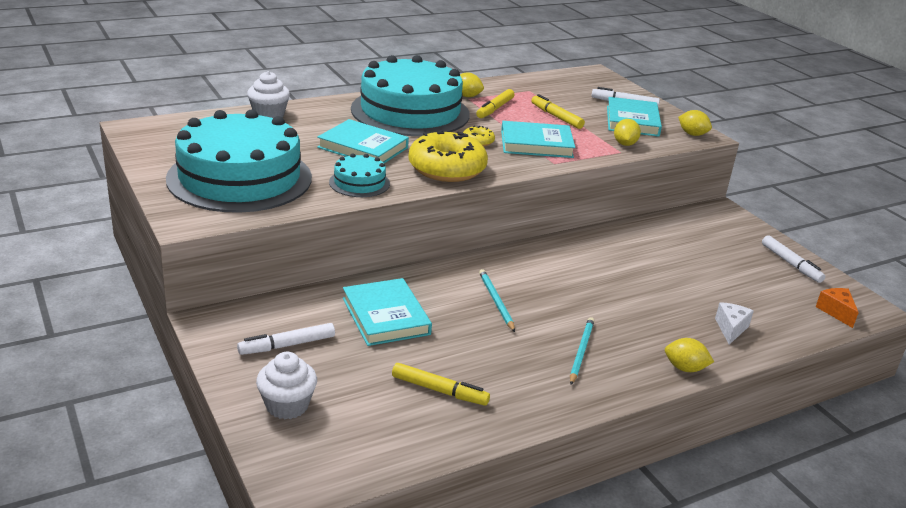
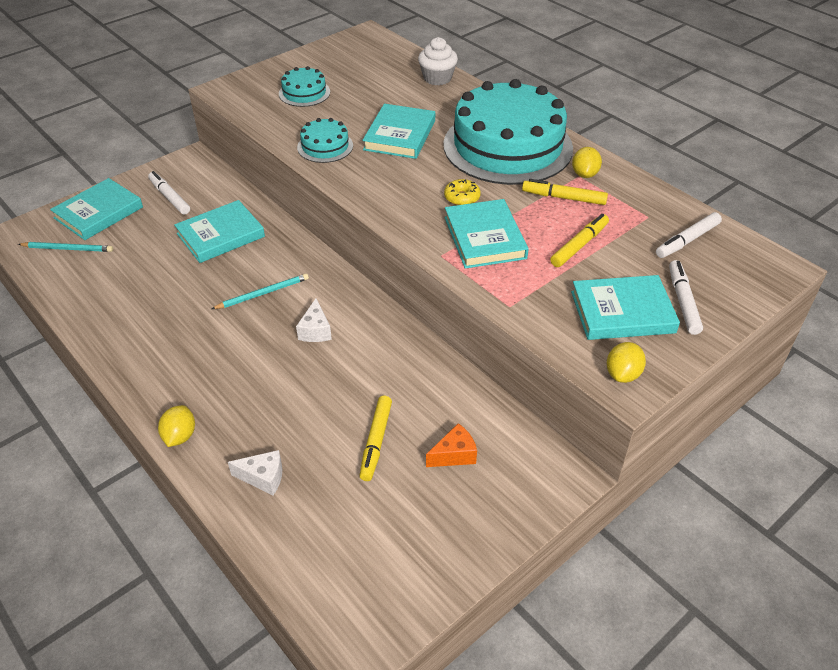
camera: 80 degrees right, 15 degrees up
(240, 178) = (304, 93): turquoise cake -> turquoise cake, size x0.43
(287, 405) = (99, 213): white cupcake -> turquoise book
(439, 390) = (124, 279): yellow marker -> yellow marker (376, 441)
(447, 169) = (382, 187): yellow donut -> none
(558, 280) = (315, 331): none -> white cheese
(581, 351) = (193, 357): turquoise pencil -> turquoise pencil (68, 249)
(624, 144) = (536, 308): yellow lemon -> none
(790, 264) = (445, 552): white marker -> white marker (687, 240)
(836, 312) = (334, 597): orange cheese -> orange cheese (454, 455)

